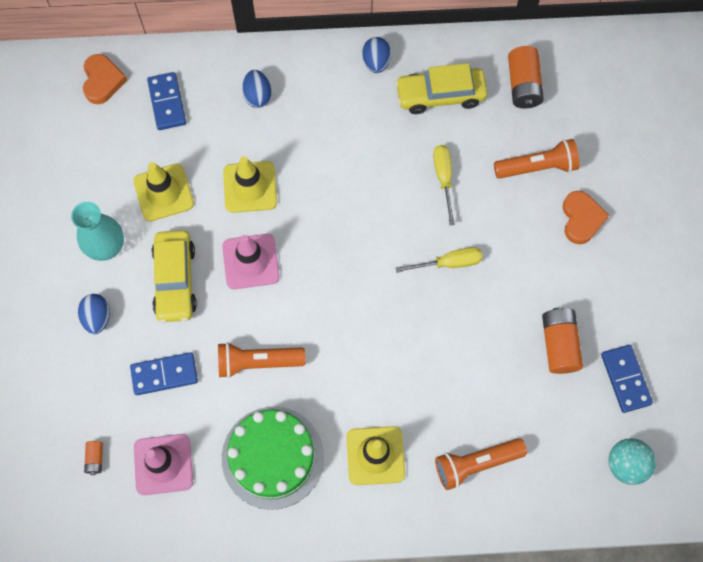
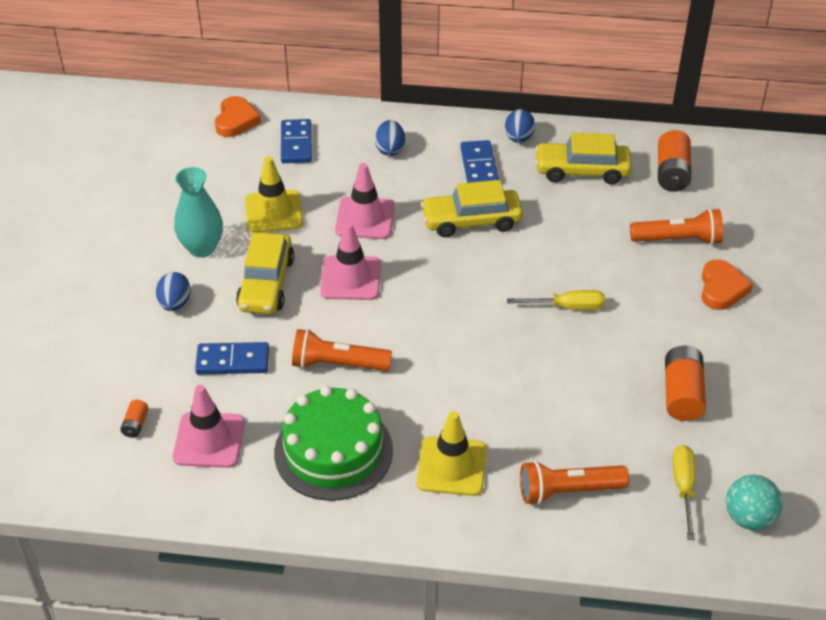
camera: 10 degrees right, 25 degrees down
(250, 187) = (365, 218): yellow traffic cone -> pink traffic cone
(348, 174) = (471, 221): none -> yellow car
(443, 178) = (573, 237): yellow screwdriver -> yellow screwdriver (683, 488)
(625, 379) = (756, 436): blue domino -> blue domino (479, 166)

